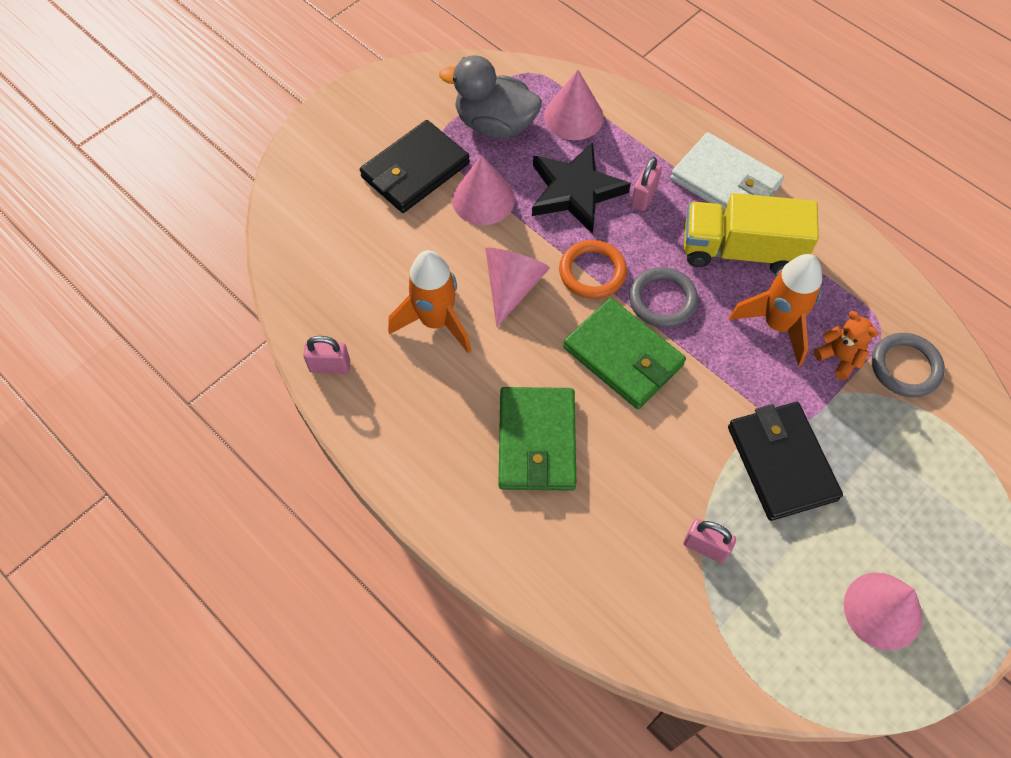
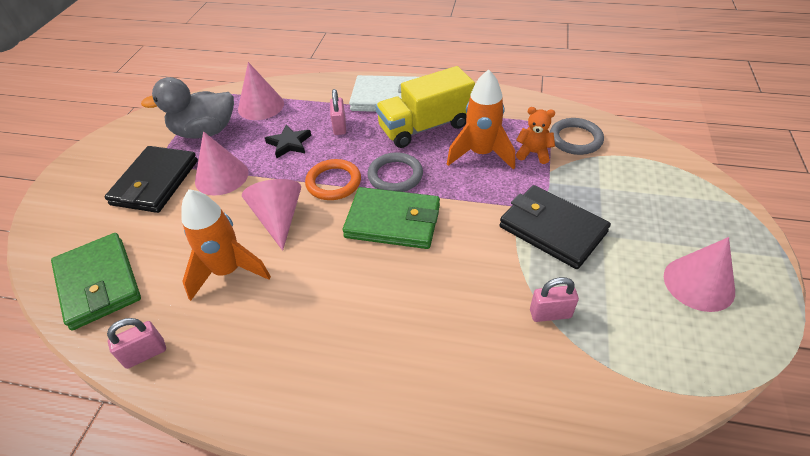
camera: 30 degrees left, 15 degrees down
(537, 441) = (367, 313): green wallet -> green wallet (99, 283)
(575, 191) = (289, 143): black star -> black star, size x0.56

